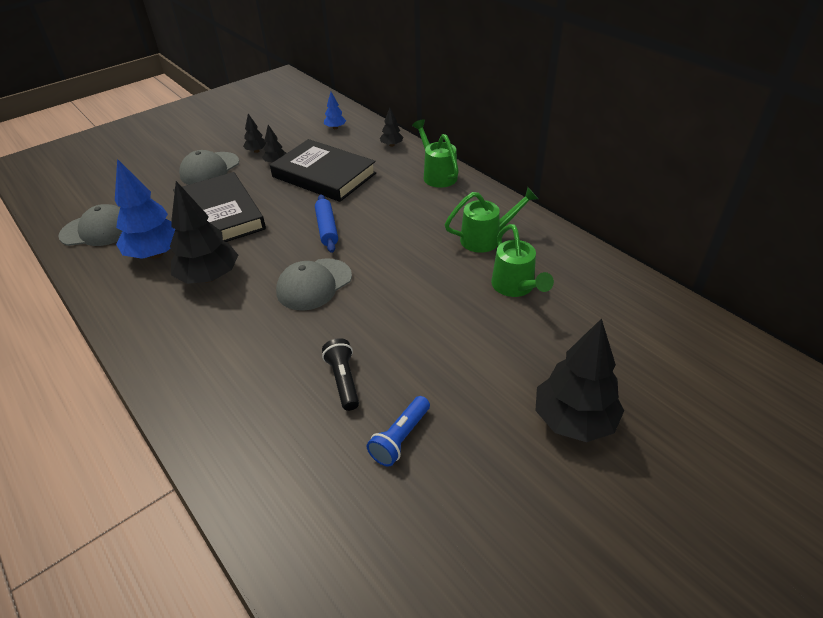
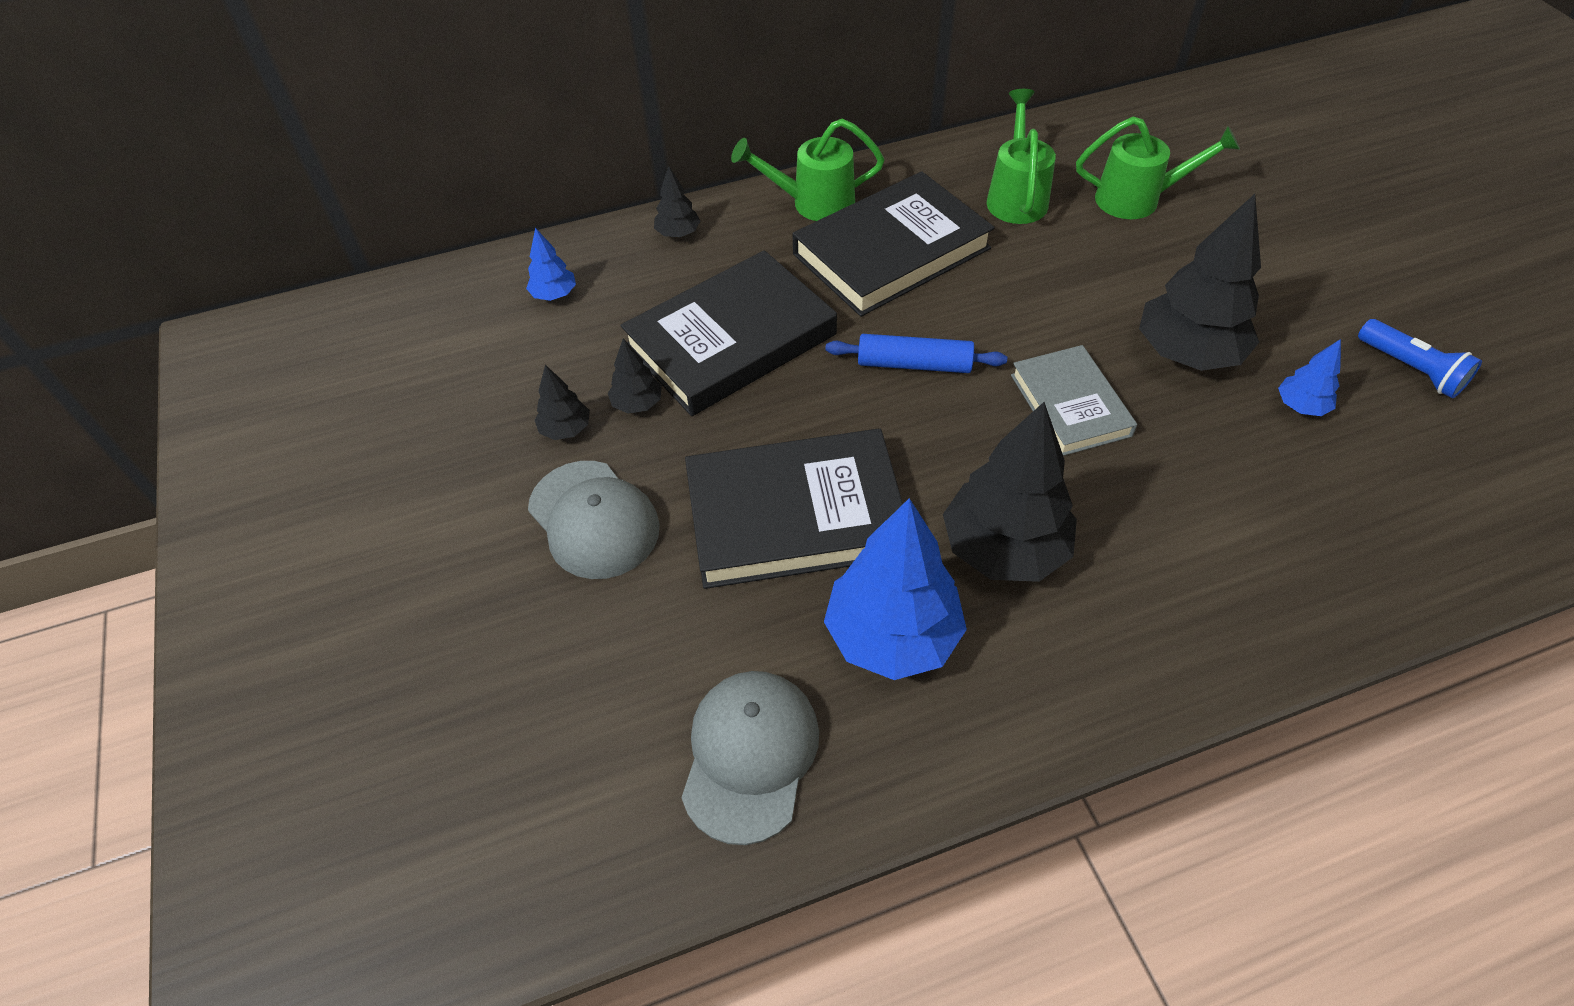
camera: 70 degrees left, 10 degrees up
(314, 284) = (1070, 405): grey cap -> grey book
(343, 380) = (1300, 406): black flashlight -> blue tree
(411, 205) = (891, 251): none -> black book
(573, 420) = (1386, 221): black tree -> black tree (1187, 354)

